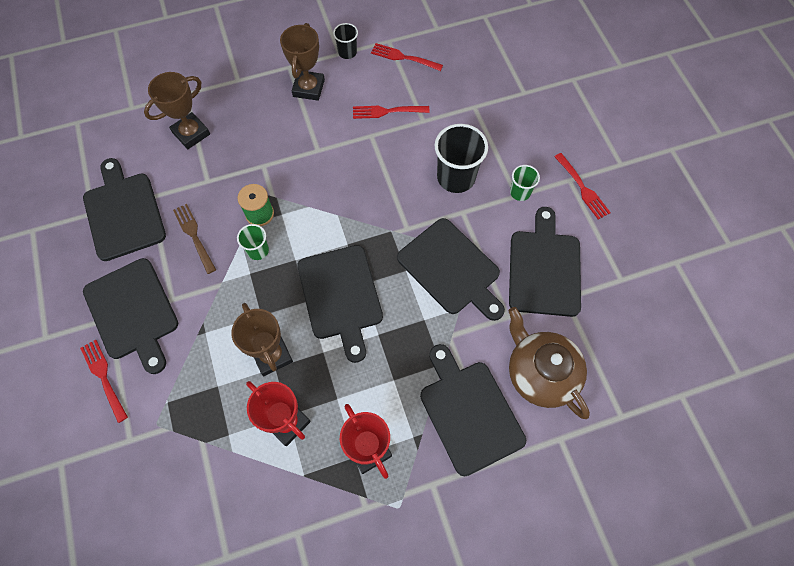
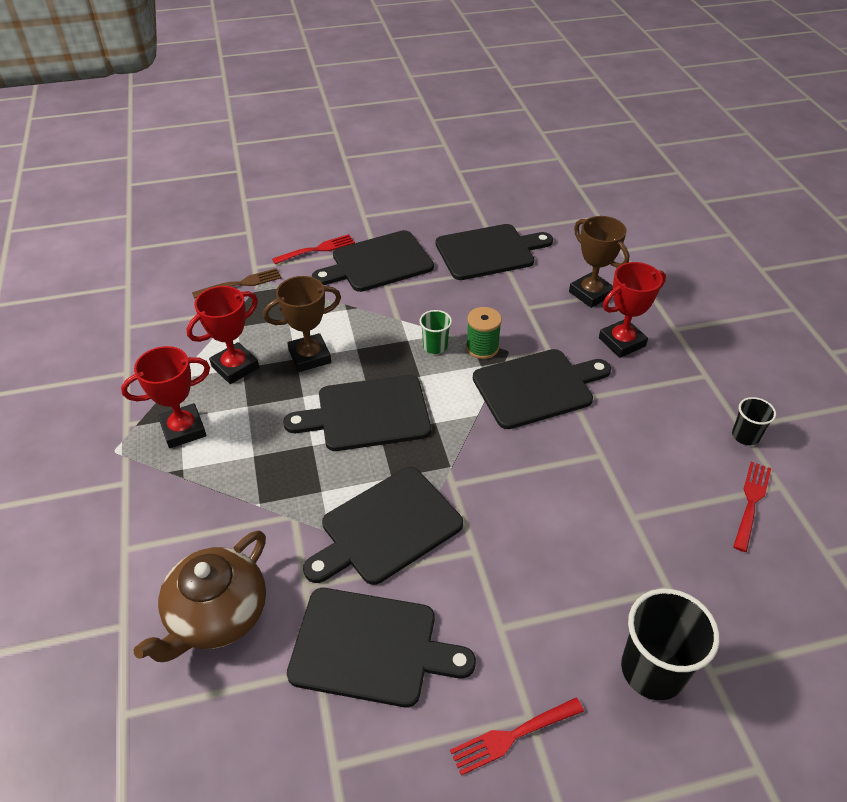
camera: 95 degrees right, 20 degrees down
(194, 236) = (458, 299): brown fork -> brown fork (241, 284)
(253, 115) = (622, 342): none -> red trophy
(308, 88) = (673, 393): brown trophy -> none
(387, 111) = (644, 475): red fork -> none
(456, 177) = (533, 548): black cup -> black cup (652, 670)
(469, 412) = (192, 526): black cutting board -> black cutting board (537, 387)
(520, 192) = (506, 633): green cup -> none
(540, 373) = (216, 615): brown teapot -> brown teapot turned 150 degrees clockwise

